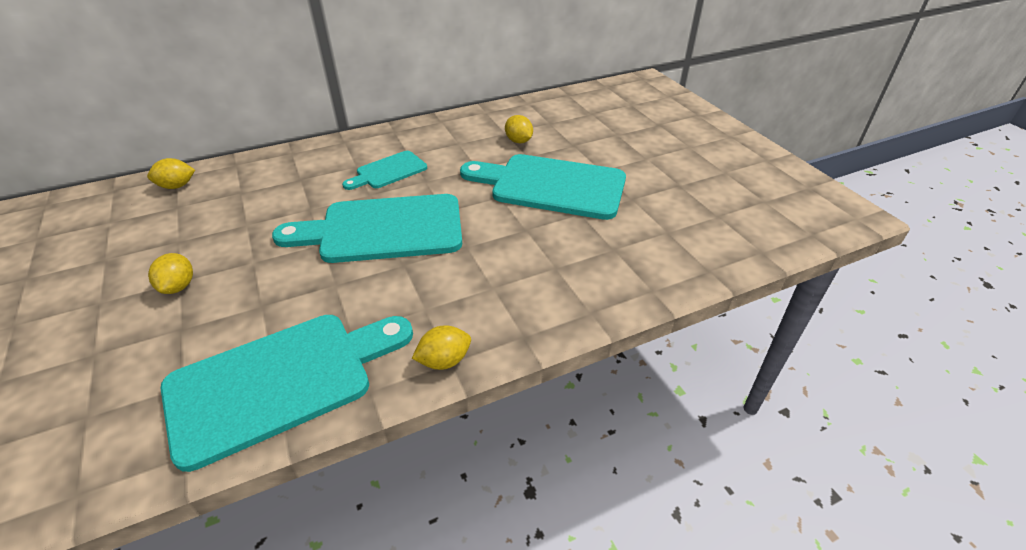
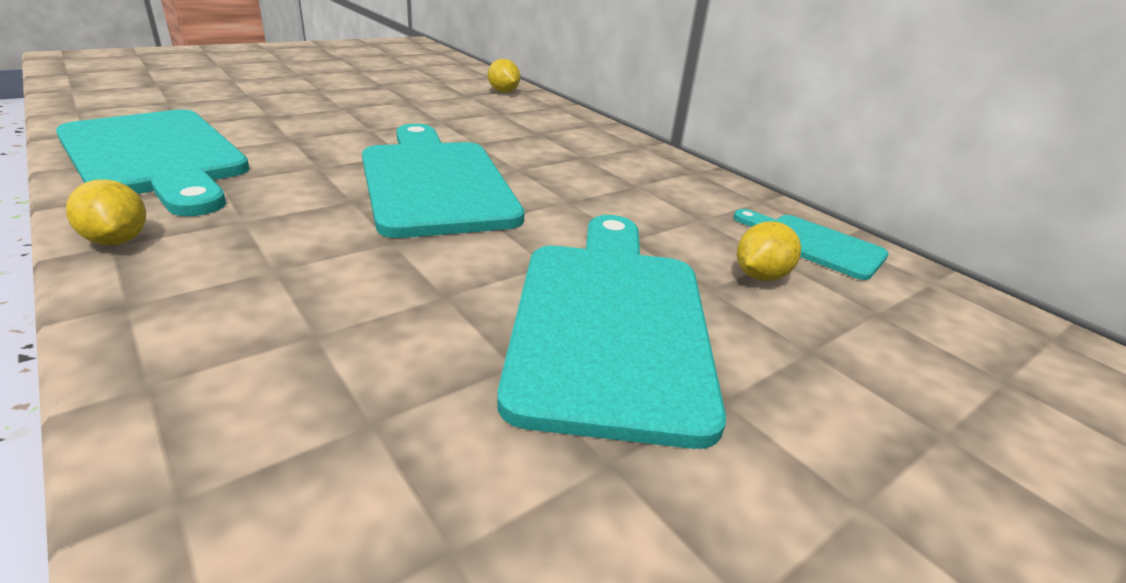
camera: 75 degrees right, 10 degrees down
(178, 286) = (334, 108): yellow lemon -> none
(388, 171) = (582, 175): turquoise cutting board -> turquoise cutting board (813, 244)

